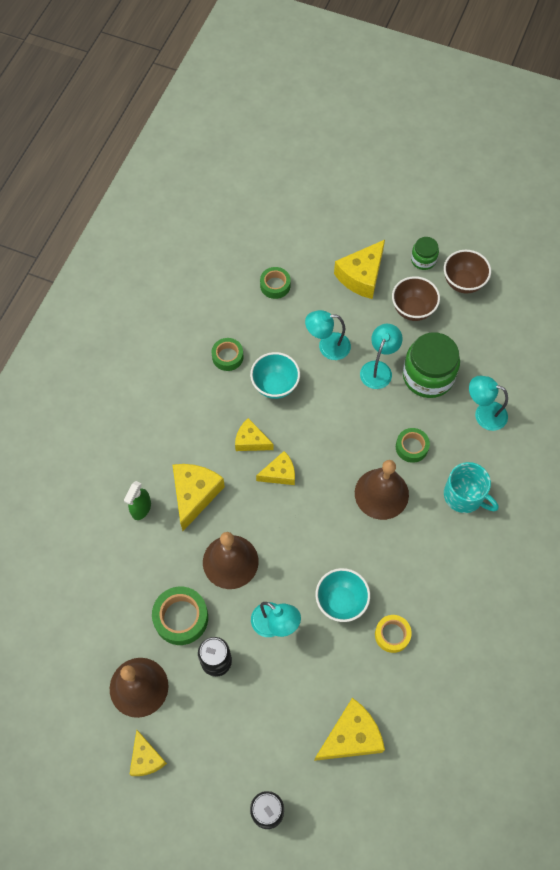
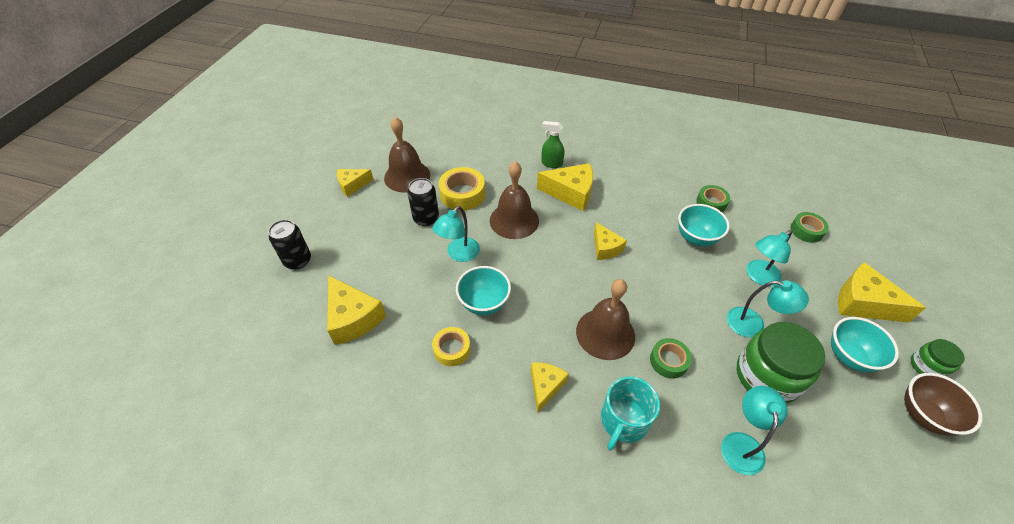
camera: 85 degrees right, 15 degrees down
(181, 618) = (462, 194): green tape -> yellow tape
(251, 441) = (632, 225): yellow cheese -> yellow cheese (545, 386)
(327, 346) = (758, 277): turquoise lamp -> turquoise lamp turned 120 degrees counterclockwise
(412, 309) = (849, 356): brown bowl -> turquoise bowl

